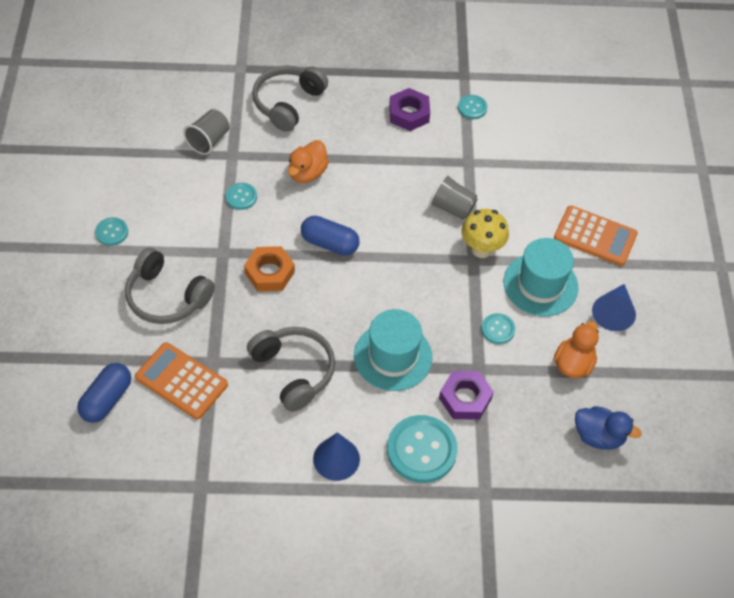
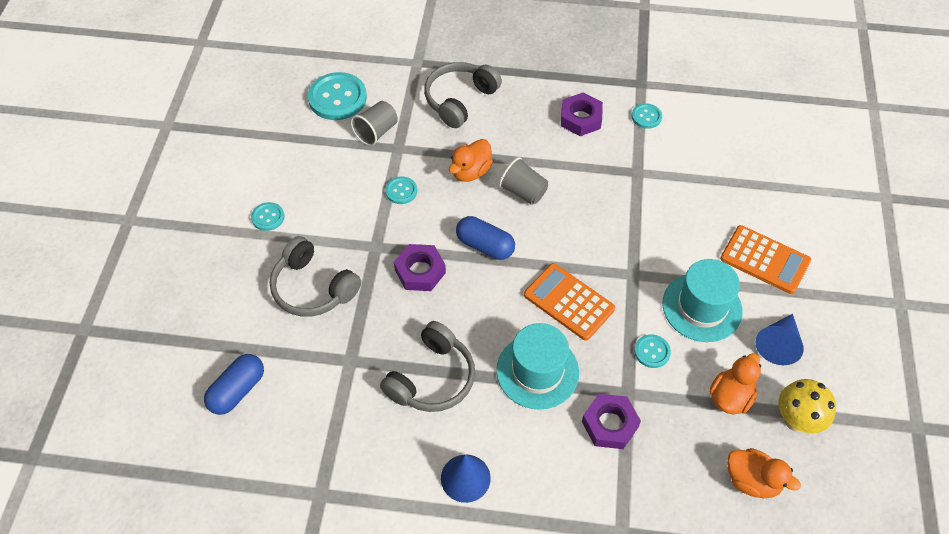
camera: 10 degrees right, 0 degrees up
(181, 381) = (315, 378): orange calculator -> orange calculator (568, 302)
(269, 273) = (420, 271): orange nut -> purple nut
(293, 371) = (432, 378): grey headphones -> grey headphones turned 60 degrees clockwise
(421, 450) = (557, 477): turquoise button -> turquoise button (337, 98)
(452, 208) = (615, 218): grey cup -> grey cup (523, 192)
(481, 249) = (642, 264): yellow mushroom -> yellow mushroom (796, 421)
(598, 436) = (752, 480): blue duck -> orange duck

